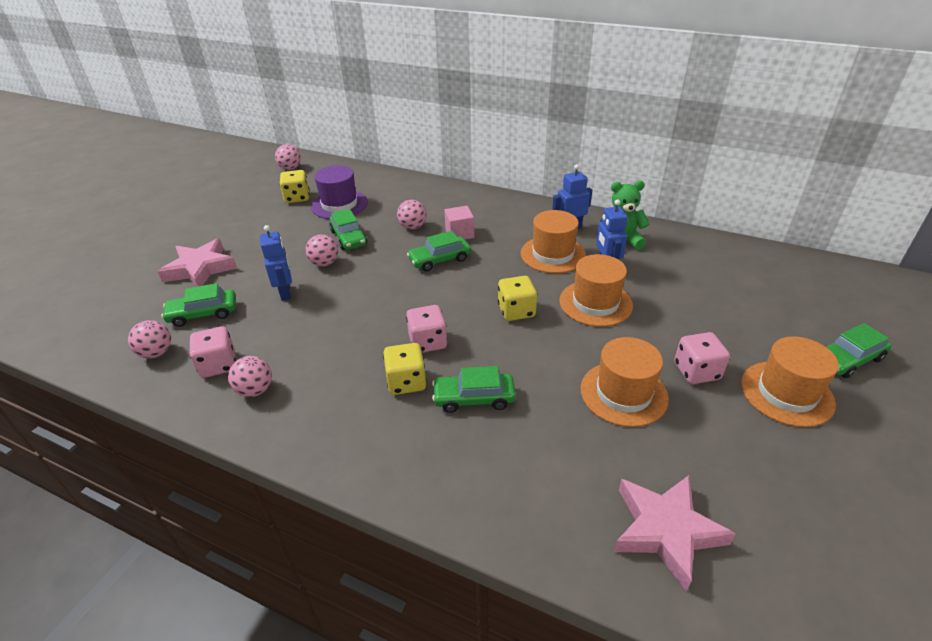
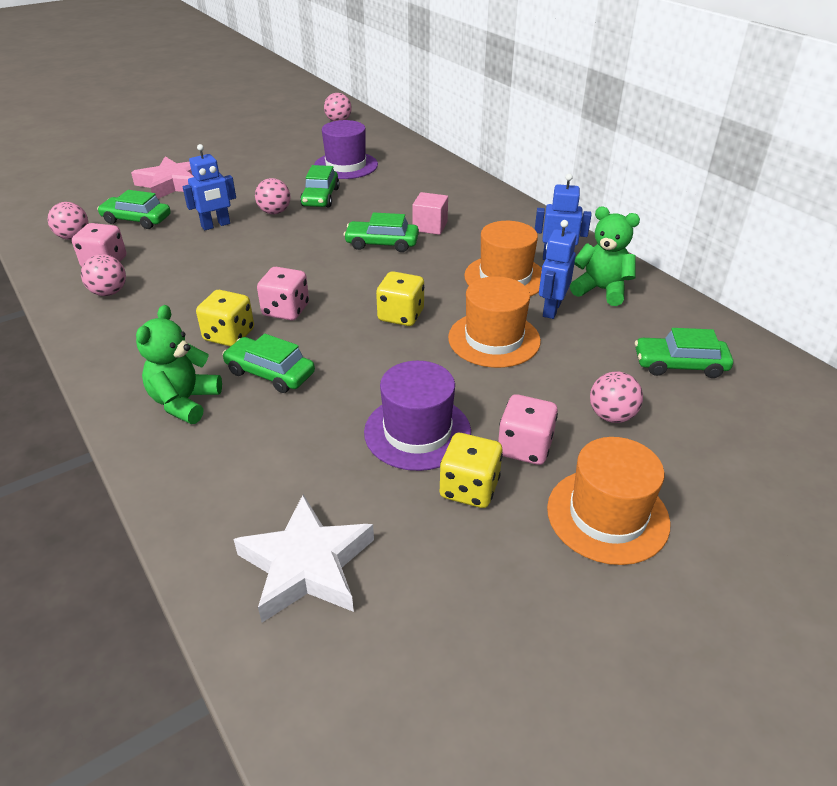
camera: 30 degrees right, 0 degrees up
(285, 292) = (216, 225): blue robot -> blue robot turned 45 degrees clockwise
(297, 198) = (315, 149): yellow dice -> yellow dice (469, 488)
(413, 227) = (391, 206): pink ball -> pink ball (611, 416)
(435, 454) = (184, 402): none -> green teddy bear
(623, 393) = (417, 432): orange hat -> purple hat
(665, 530) = (306, 565): pink star -> white star
(848, 359) = (742, 519): green car -> green car (679, 365)

